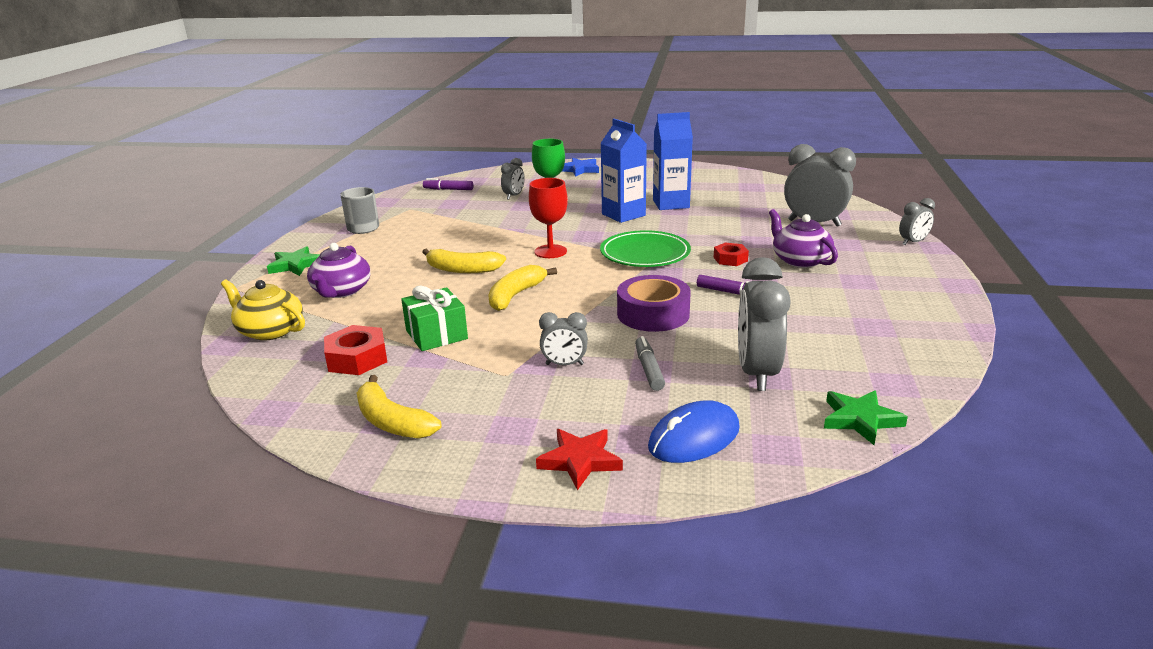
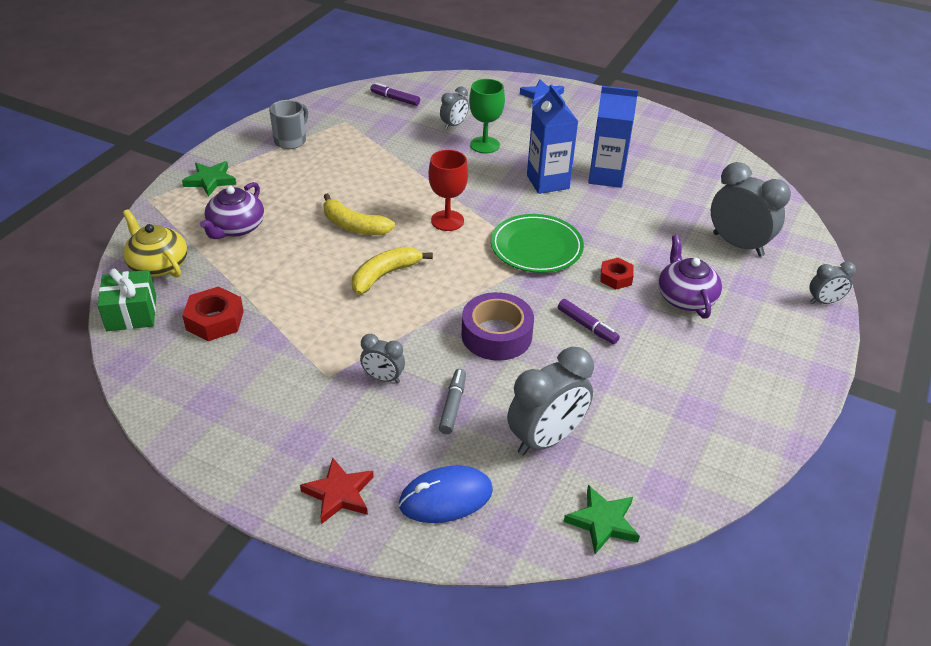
camera: 15 degrees right, 15 degrees up
(392, 422) = (212, 404): yellow banana -> none
(436, 334) = (292, 308): green gift -> green gift (131, 313)
(757, 373) = (546, 439): grey clock -> grey clock turned 150 degrees counterclockwise

